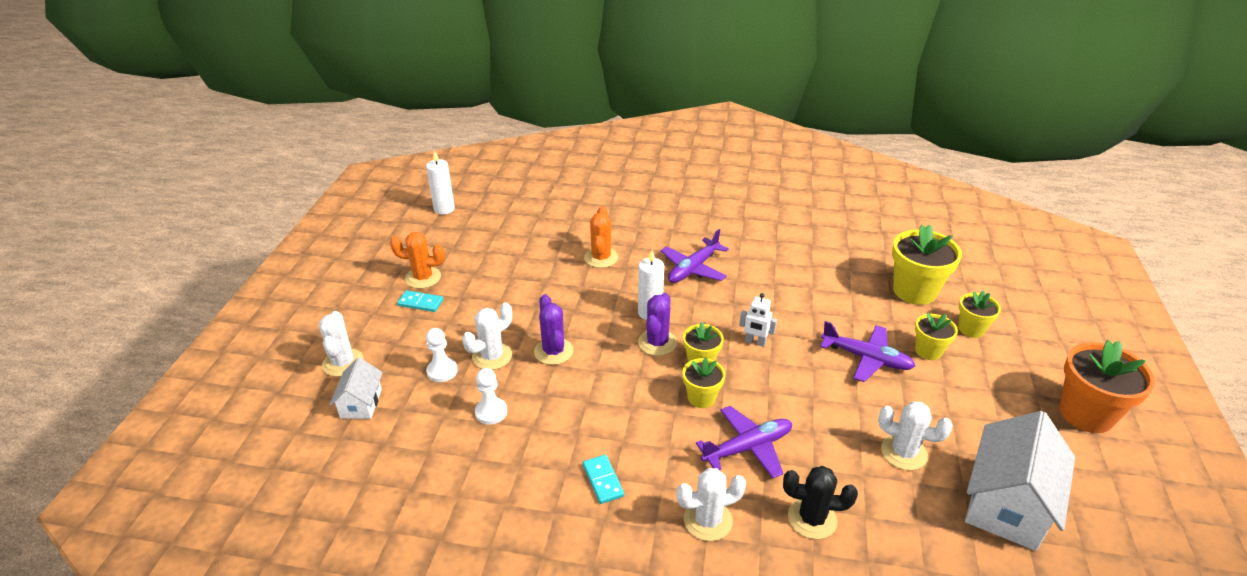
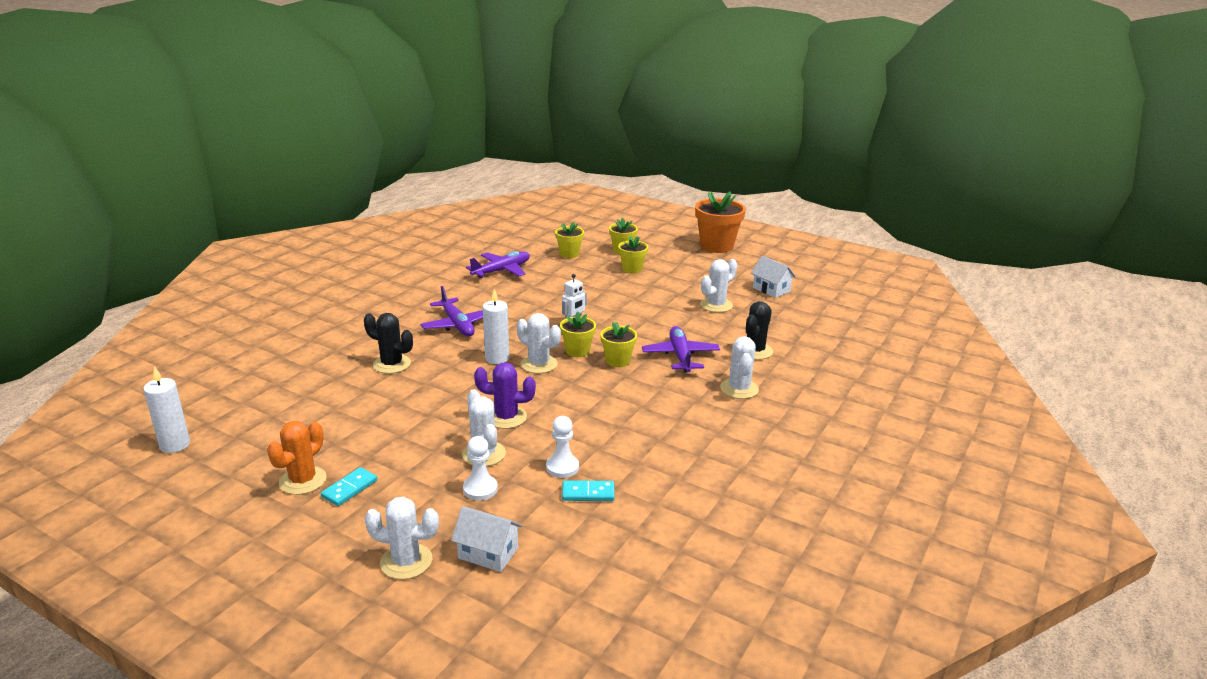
camera: 70 degrees left, 10 degrees down
(601, 258) = (392, 364): orange cactus -> black cactus
(603, 480) = (679, 424): turquoise domino -> turquoise domino (588, 493)
(657, 343) = (539, 364): purple cactus -> white cactus
(866, 358) = (623, 290): purple plane -> purple plane (501, 271)
(914, 291) = (569, 254): yellow flower pot -> yellow flower pot, size x0.57
(1007, 504) = (771, 289): white house -> white house, size x0.53

